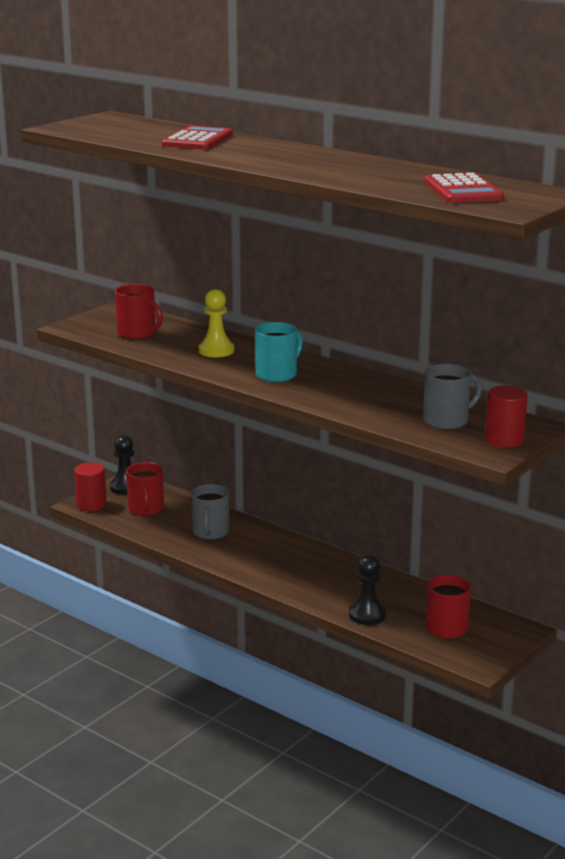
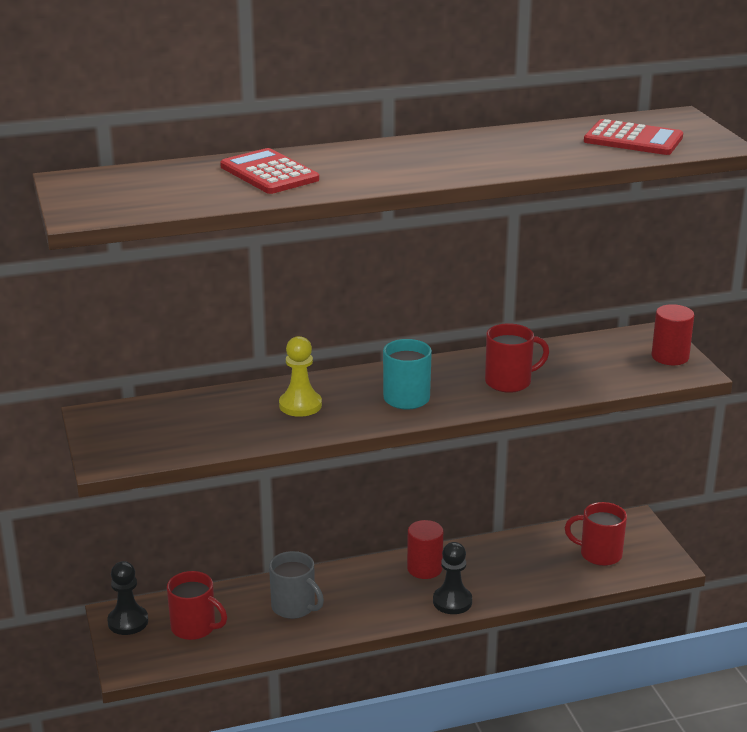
camera: 55 degrees left, 5 degrees up
(91, 504) = (138, 660): red cylinder -> red cylinder (424, 568)
(137, 333) = (188, 430): red mug -> red mug (509, 382)
(367, 615) = (541, 584): black pawn -> black pawn (452, 601)
(447, 421) = (605, 364): grey mug -> none

